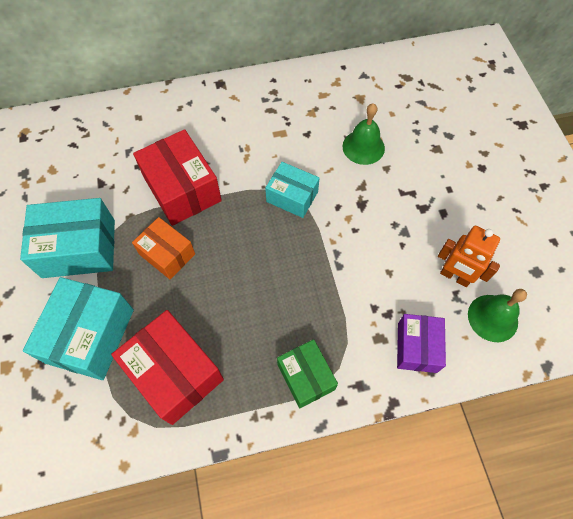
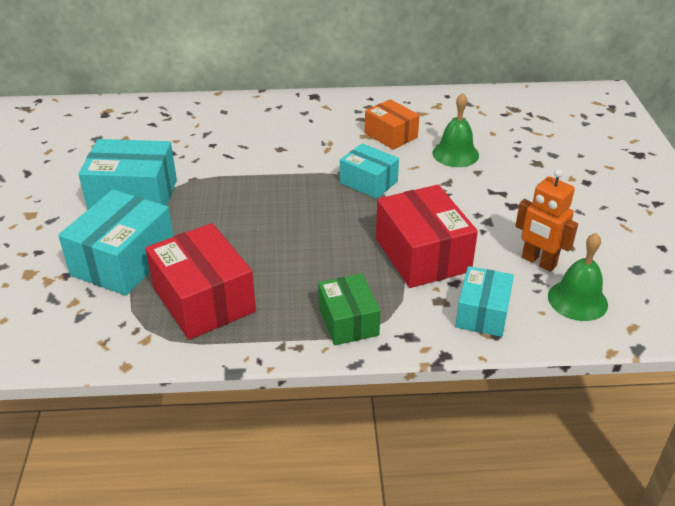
camera: 10 degrees right, 25 degrees down
(167, 254) = (223, 210): orange box -> orange box (391, 135)
(182, 189) = (253, 165): red box -> red box (422, 255)
(417, 347) = (482, 313): purple box -> turquoise box

